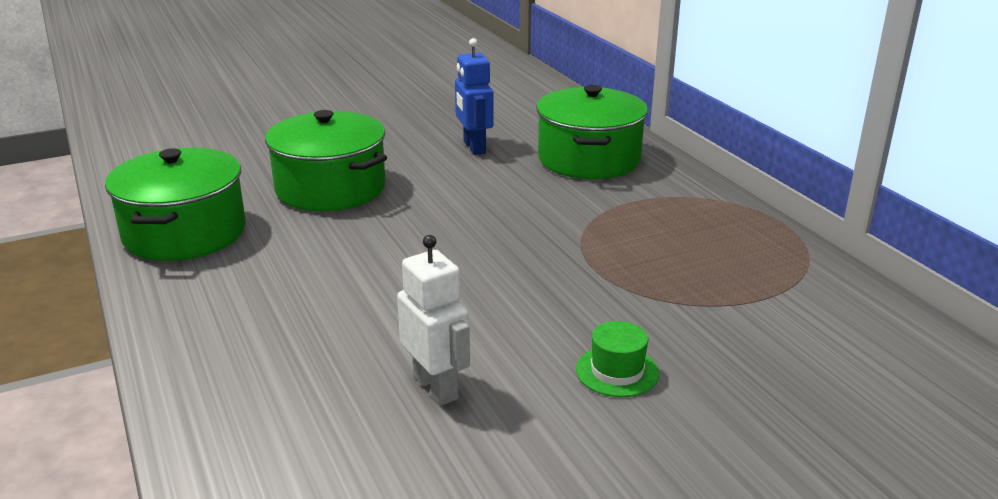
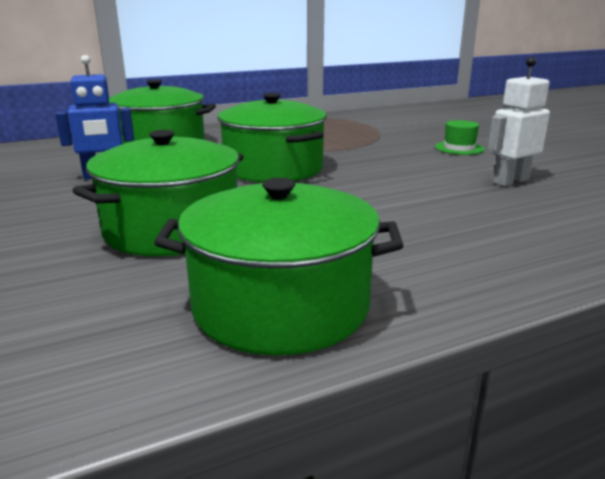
camera: 90 degrees left, 5 degrees down
(499, 223) = (273, 168): none -> green pot

